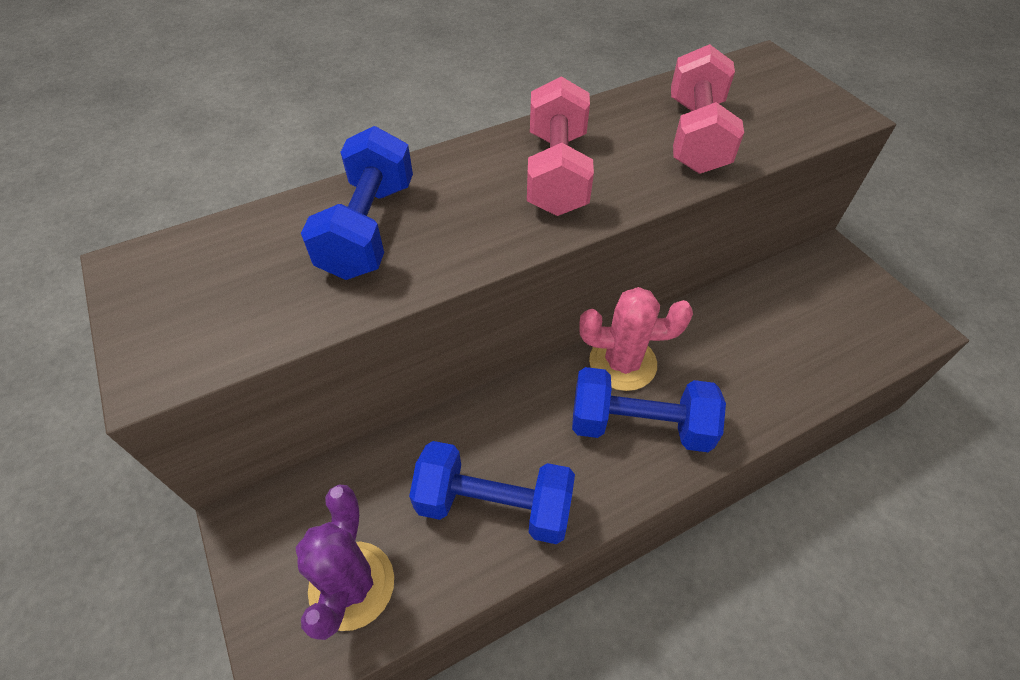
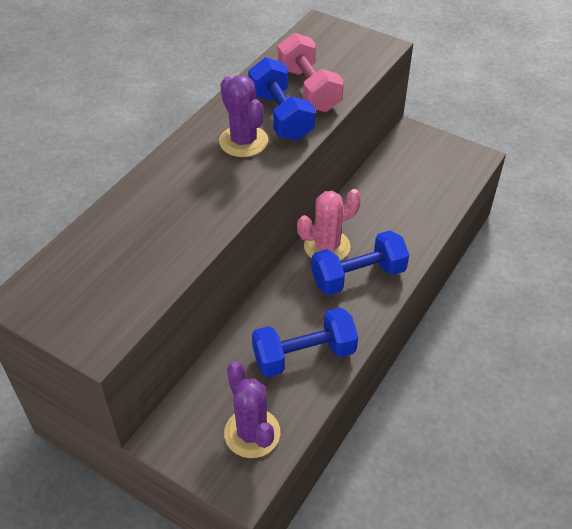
camera: 30 degrees left, 5 degrees down
(369, 229) = (155, 217): blue dumbbell -> blue dumbbell (281, 116)
(557, 173) = (243, 141): pink dumbbell -> purple cactus

